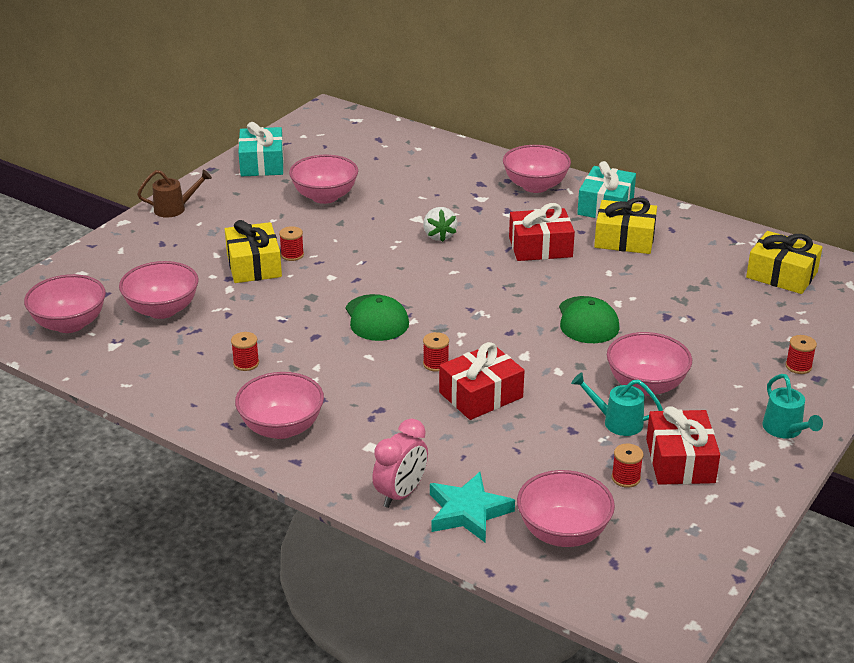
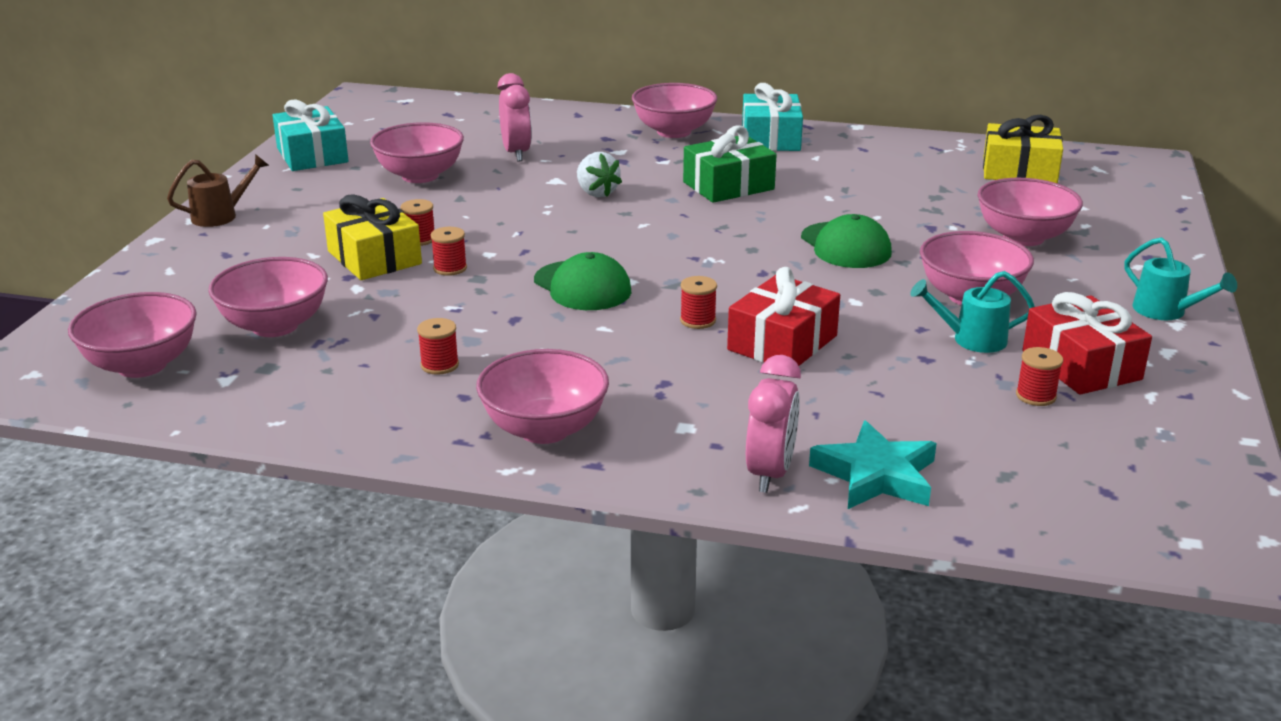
camera: 20 degrees left, 5 degrees down
(405, 187) = (516, 153): none -> pink clock
(540, 247) = (728, 186): red gift -> green gift
(563, 532) = (1015, 472): pink bowl -> pink bowl (1023, 237)
(624, 239) = (819, 165): yellow gift -> none
(798, 366) = (1119, 249): red spool -> red spool (450, 268)

